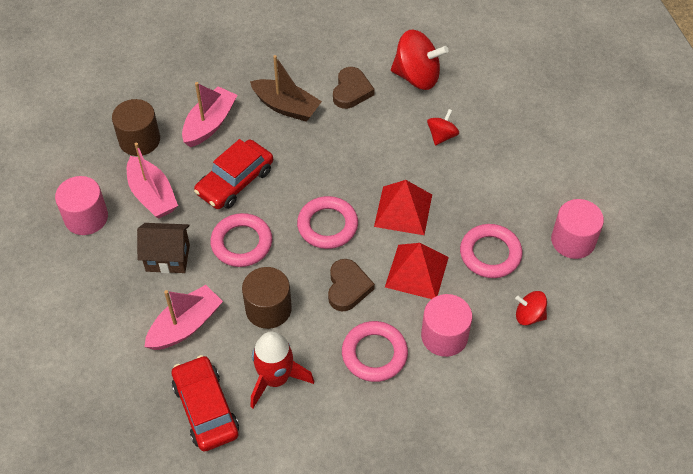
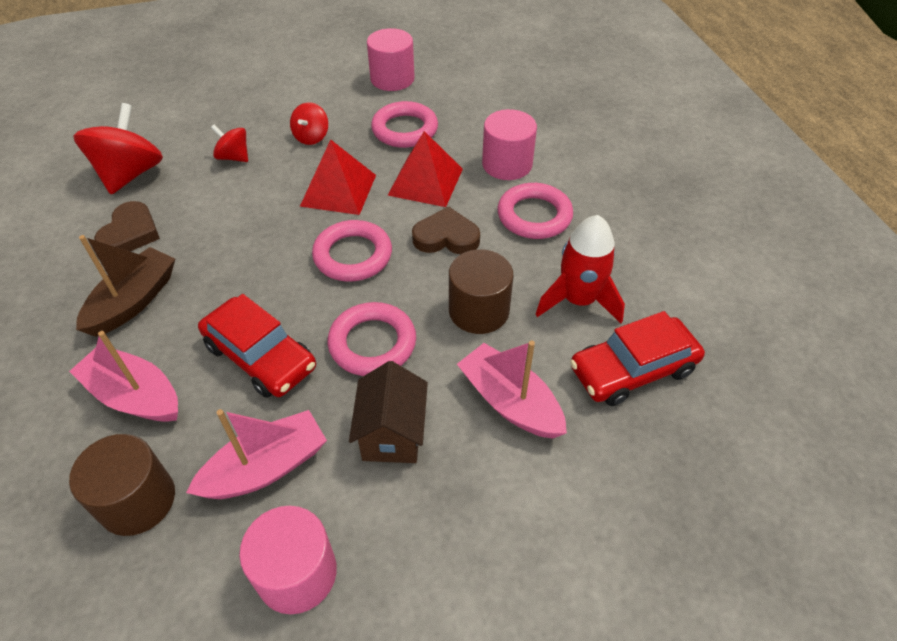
camera: 90 degrees left, 5 degrees down
(351, 91) = (130, 233): brown heart -> brown heart turned 90 degrees clockwise
(529, 315) = (479, 109): red spinning top -> red spinning top (311, 137)

